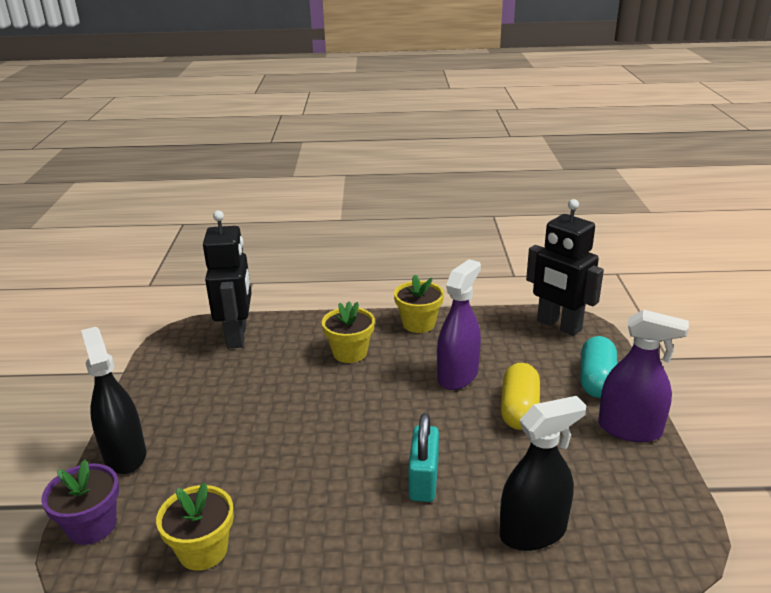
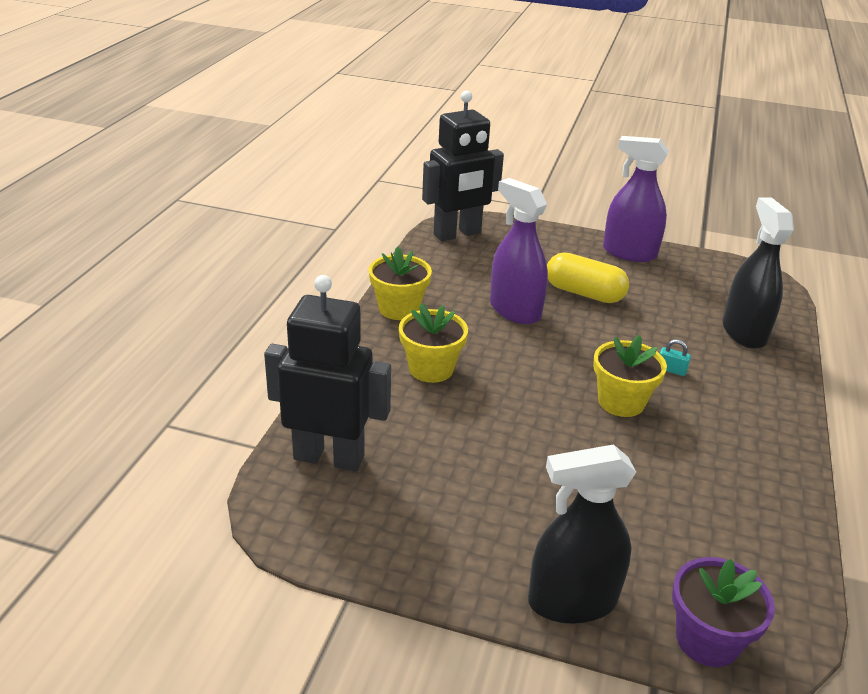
camera: 75 degrees left, 5 degrees up
(203, 550) = (754, 537): yellow flower pot -> yellow flower pot (621, 402)
(424, 480) = (671, 370): turquoise padlock -> turquoise padlock, size x0.46
(596, 380) = (556, 244): turquoise capsule -> none
(629, 429) = (629, 253): purple spray bottle -> purple spray bottle turned 105 degrees counterclockwise

